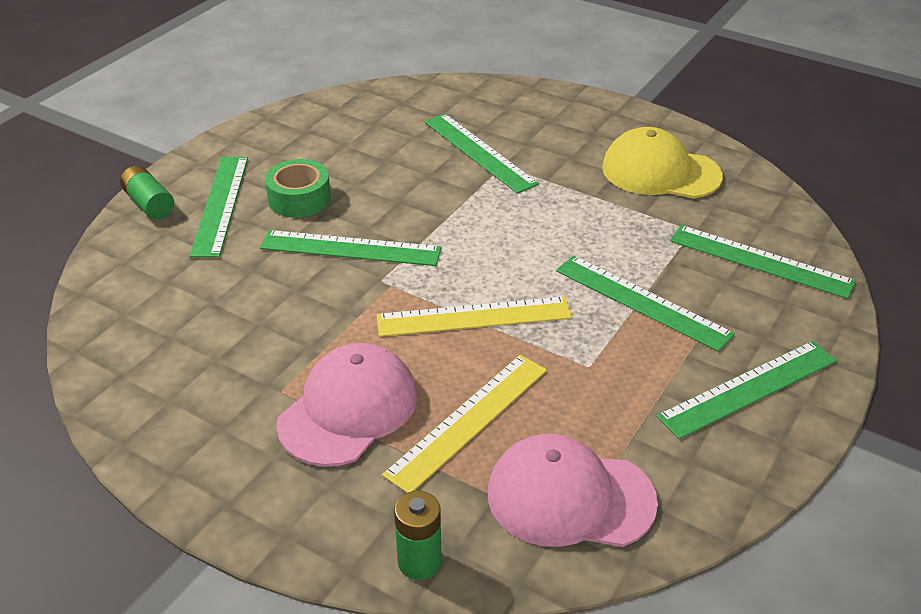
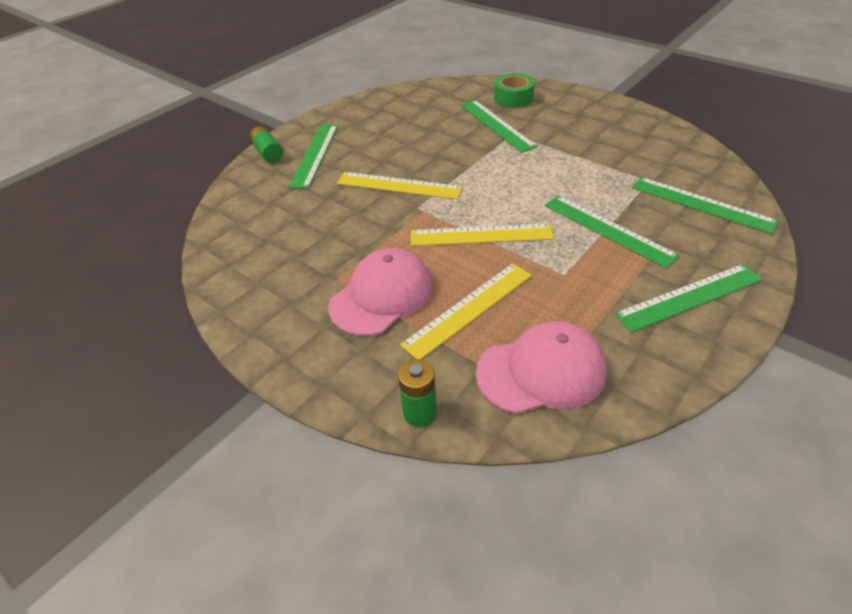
camera: 10 degrees right, 5 degrees up
(299, 199) = (368, 152): green tape -> green tape (513, 98)
(350, 248) = (399, 185): green ruler -> yellow ruler
(570, 497) = (541, 371): pink cap -> pink cap turned 150 degrees clockwise
(660, 172) = (627, 141): yellow cap -> none

